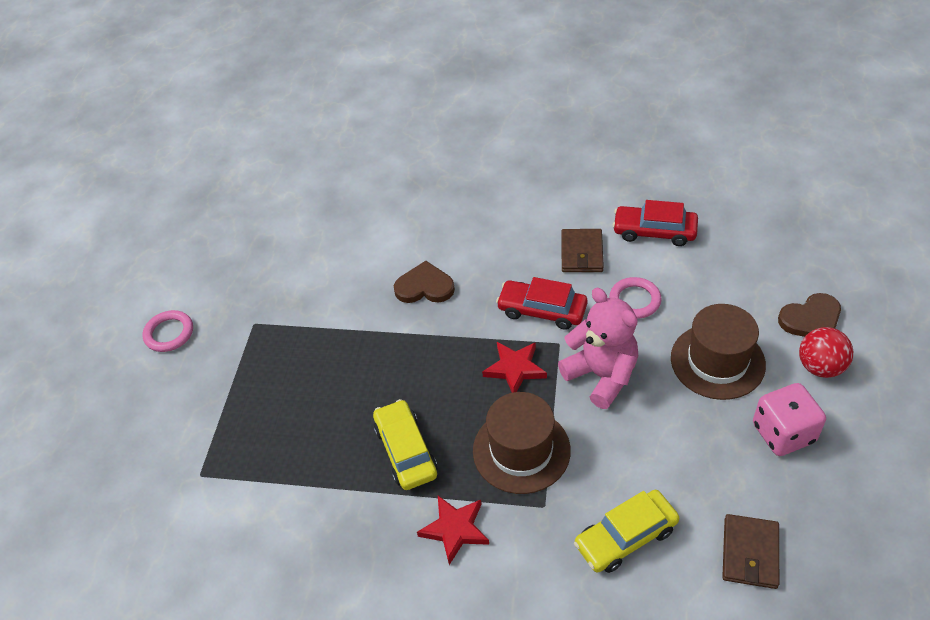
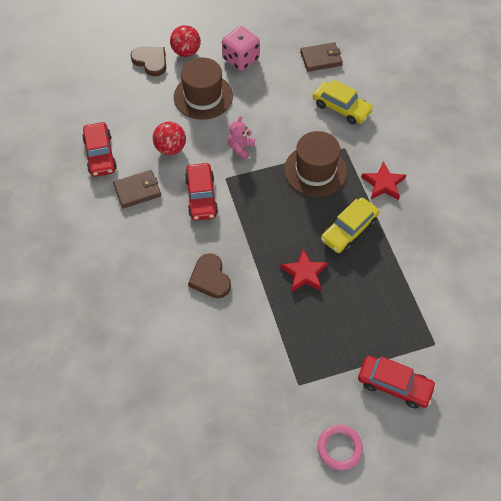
camera: 120 degrees left, 10 degrees up
(188, 409) = (394, 385): none -> red car
(515, 369) = (257, 194): red star -> red star (304, 273)
(601, 375) = (241, 148): pink teddy bear -> pink teddy bear, size x0.54
(634, 300) = (170, 148): pink ring -> red ball

